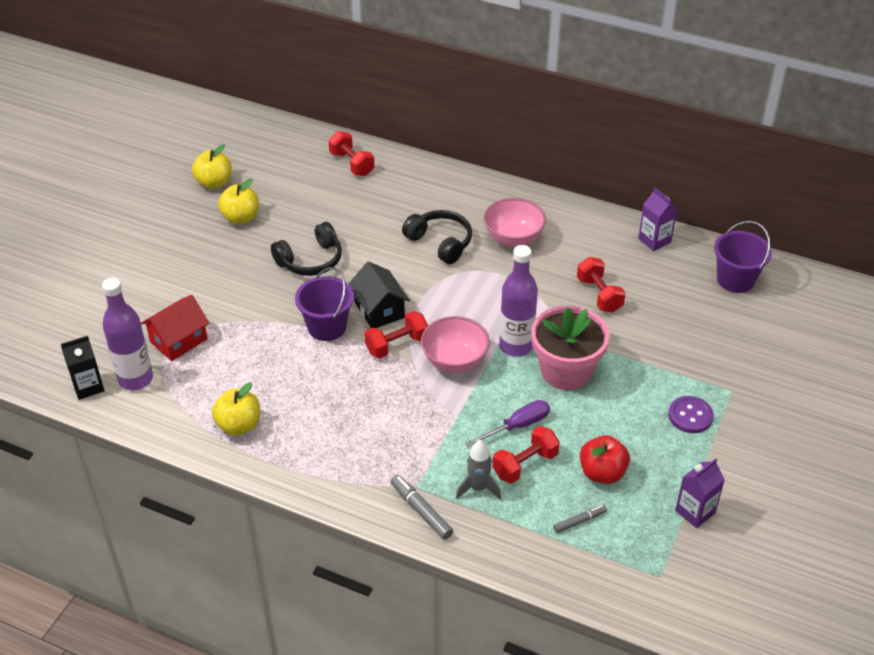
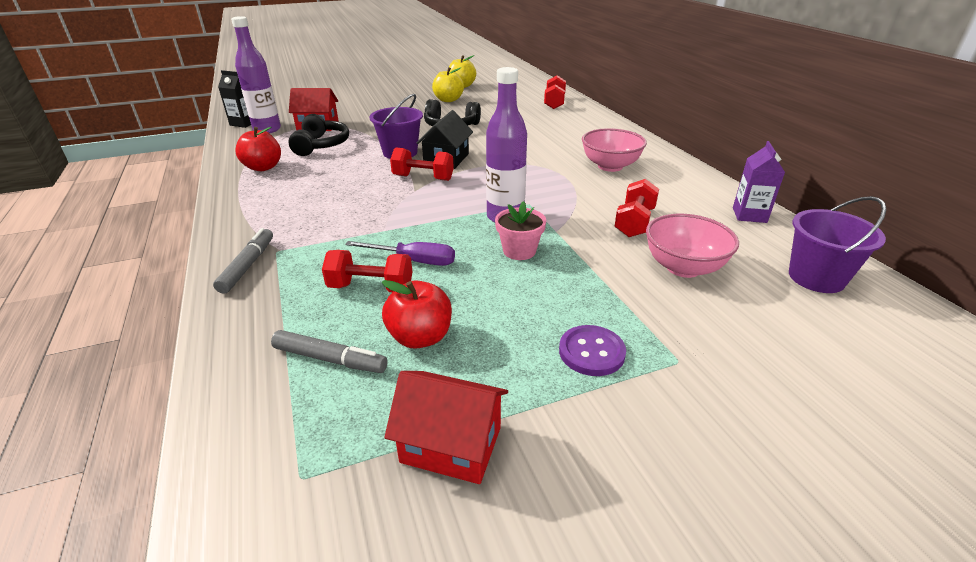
camera: 45 degrees right, 10 degrees down
(239, 425) = (263, 167): yellow apple -> red apple
(440, 243) = (549, 148): black headphones -> black headphones (321, 145)
(454, 361) = (444, 203): pink bowl -> pink bowl (683, 267)
(478, 488) = (309, 279): grey rocket -> none
(566, 371) = (519, 251): pink flower pot -> pink flower pot, size x0.55
(579, 521) = (330, 359): grey marker -> grey marker, size x1.52
(695, 512) = (451, 444): purple carton -> red house

